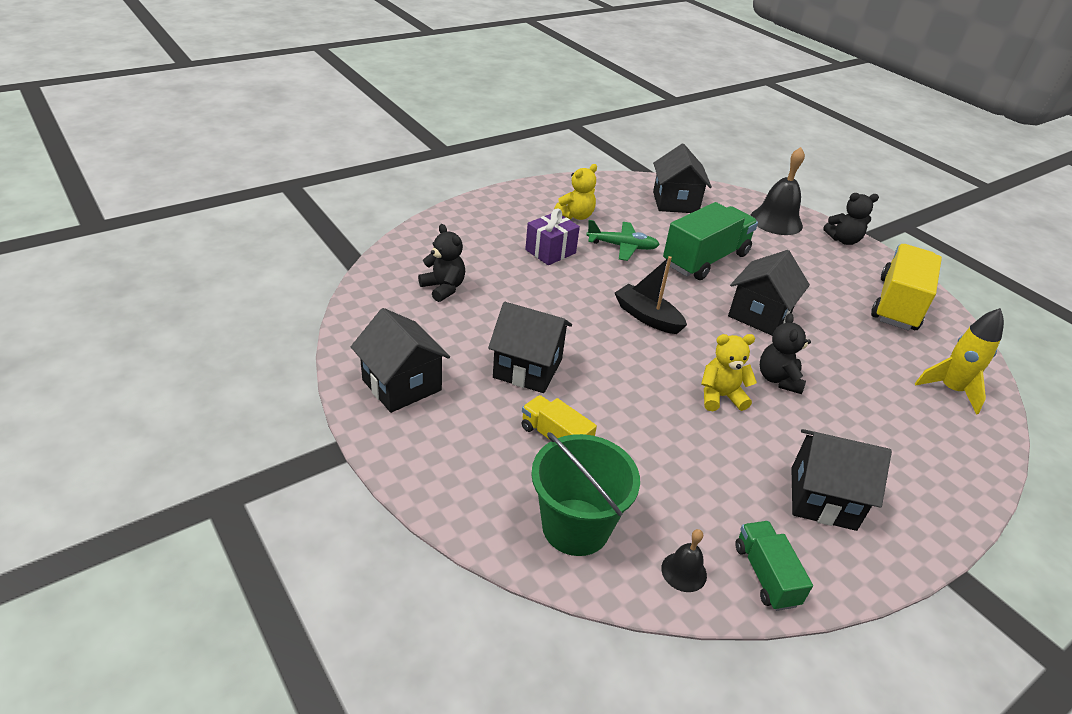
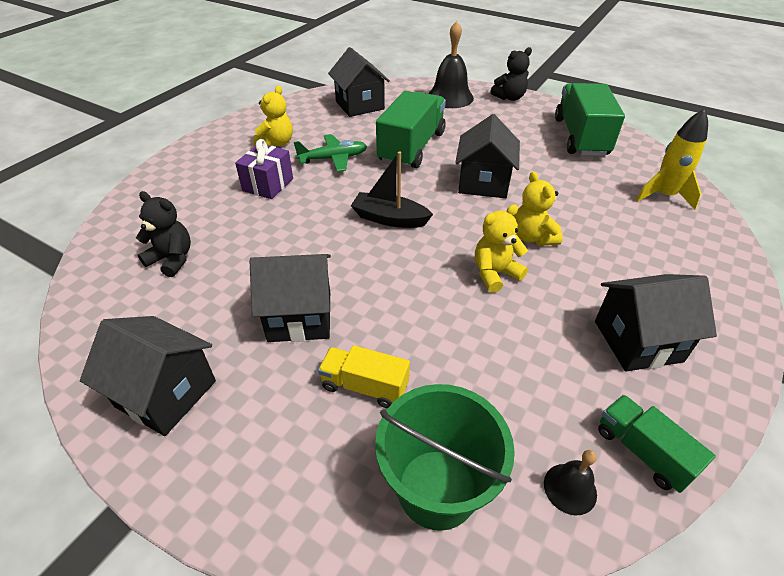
camera: 20 degrees left, 5 degrees up
(778, 379) = (532, 237): black teddy bear -> yellow teddy bear
(897, 304) = (580, 137): yellow truck -> green truck

